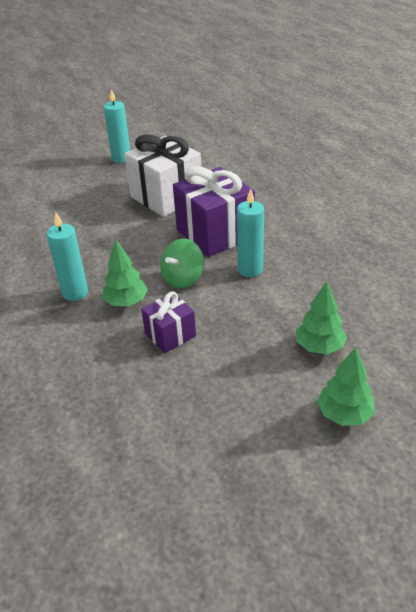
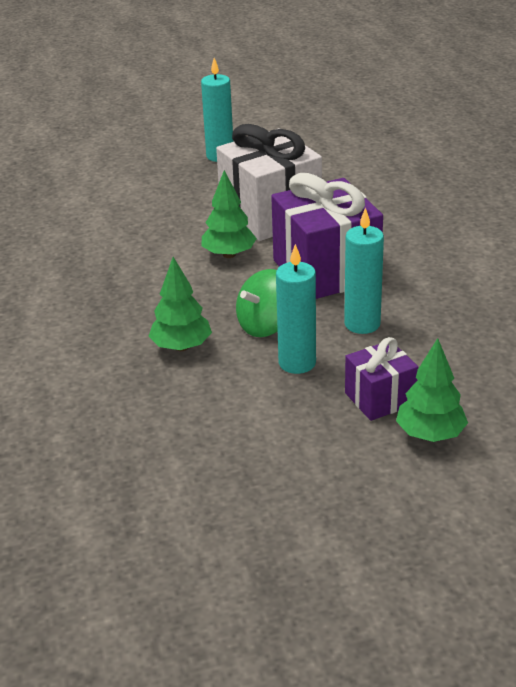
camera: 10 degrees right, 5 degrees down
(75, 293) = (116, 327): turquoise candle -> turquoise candle (297, 363)
(170, 335) = (230, 395): purple gift -> purple gift (380, 399)
(344, 414) = (439, 522): green tree -> green tree (229, 254)

